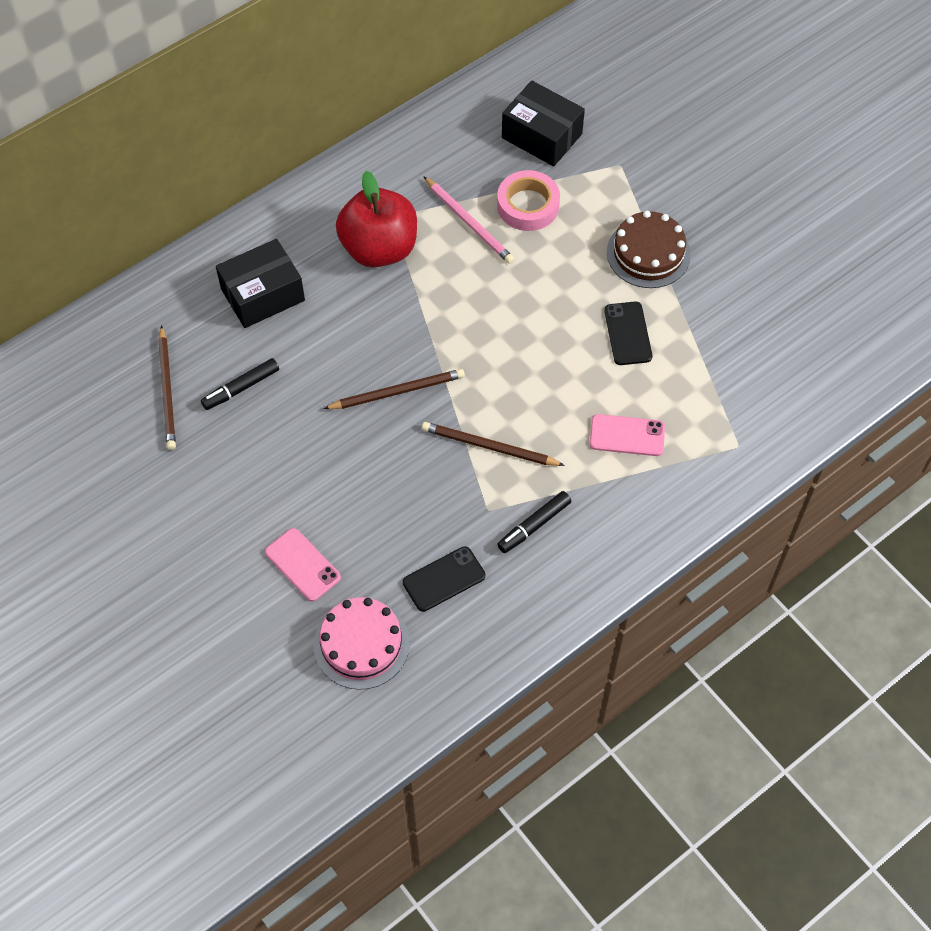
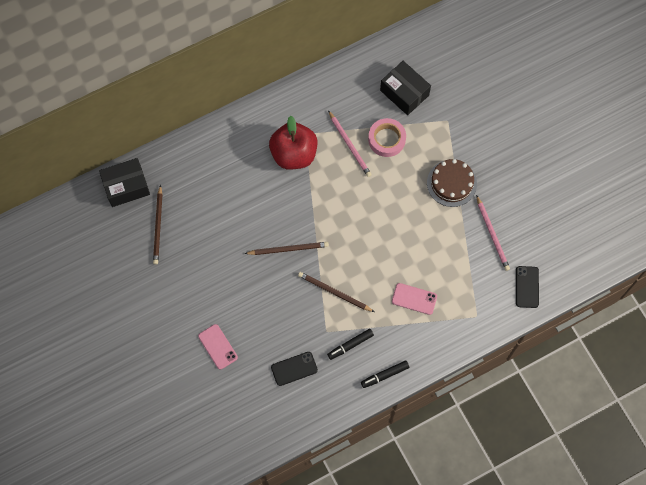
camera: 10 degrees right, 10 degrees up
(241, 388) = (200, 232): black marker -> black marker (385, 375)
(262, 295) = (221, 173): black box -> black box (126, 186)
(361, 644) = (242, 399): pink cake -> none
(628, 333) = (428, 234): black phone -> black phone (527, 287)
(733, 318) = (492, 234): none -> pink pencil

